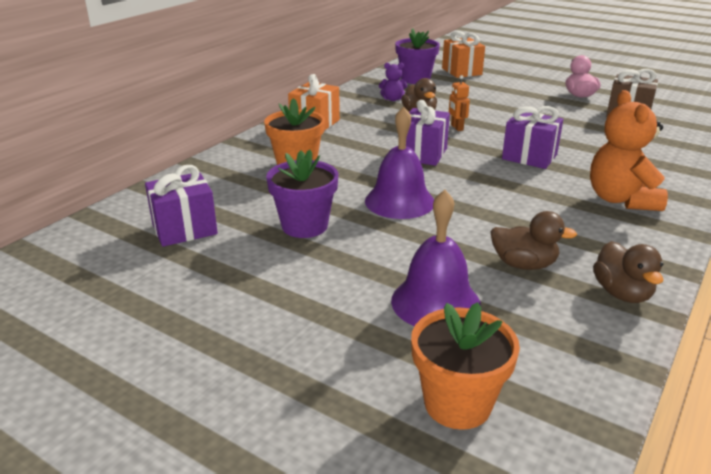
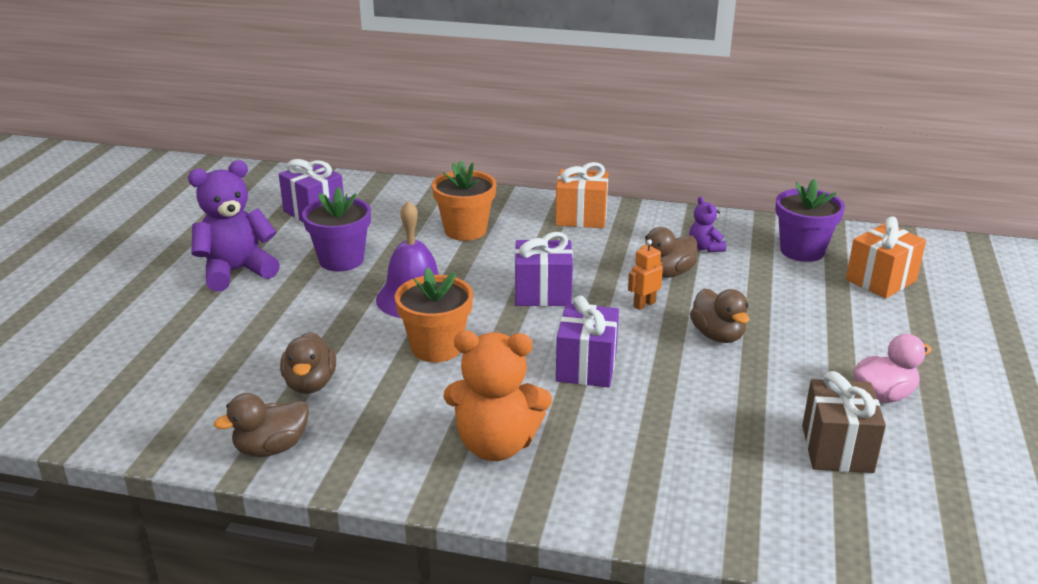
camera: 70 degrees right, 0 degrees up
(281, 288) = (236, 271): none -> purple teddy bear
(435, 302) = (231, 343): purple bell -> none
(457, 404) = (98, 371): orange flower pot -> orange flower pot (436, 347)
(505, 117) = (717, 335): none -> brown duck
(621, 200) = (496, 445): orange teddy bear -> orange teddy bear turned 150 degrees counterclockwise

